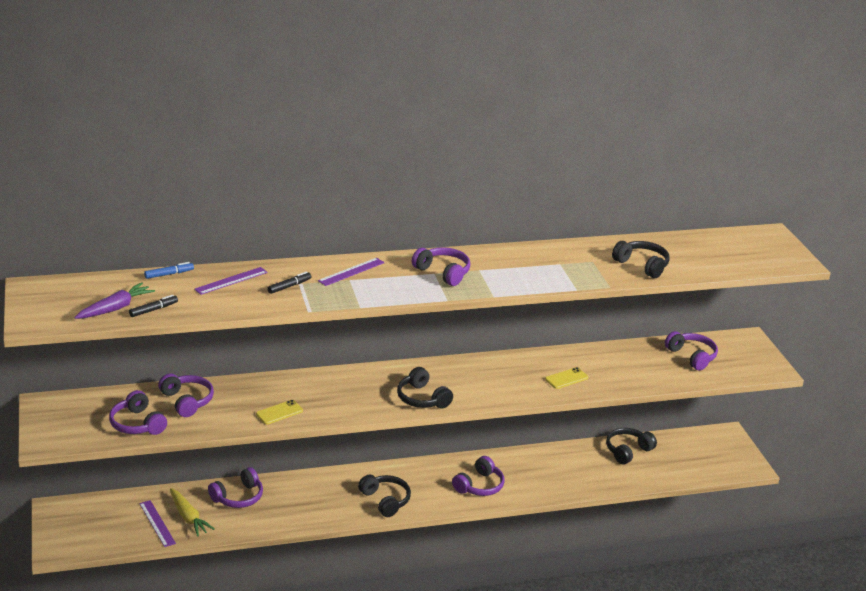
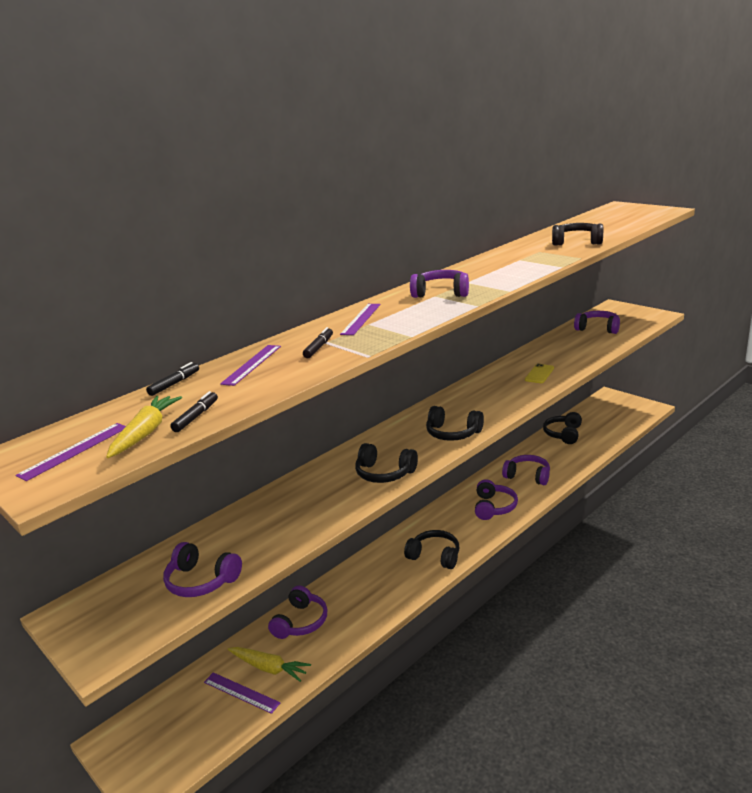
camera: 25 degrees left, 5 degrees down
(68, 302) = (74, 450): none -> purple ruler
(115, 308) = (146, 433): purple carrot -> yellow carrot
(169, 274) = (174, 384): blue marker -> black marker
(187, 401) = (234, 533): purple headphones -> purple headphones (528, 476)
(279, 412) = (341, 500): yellow phone -> none
(332, 406) = (384, 473): none -> black headphones

